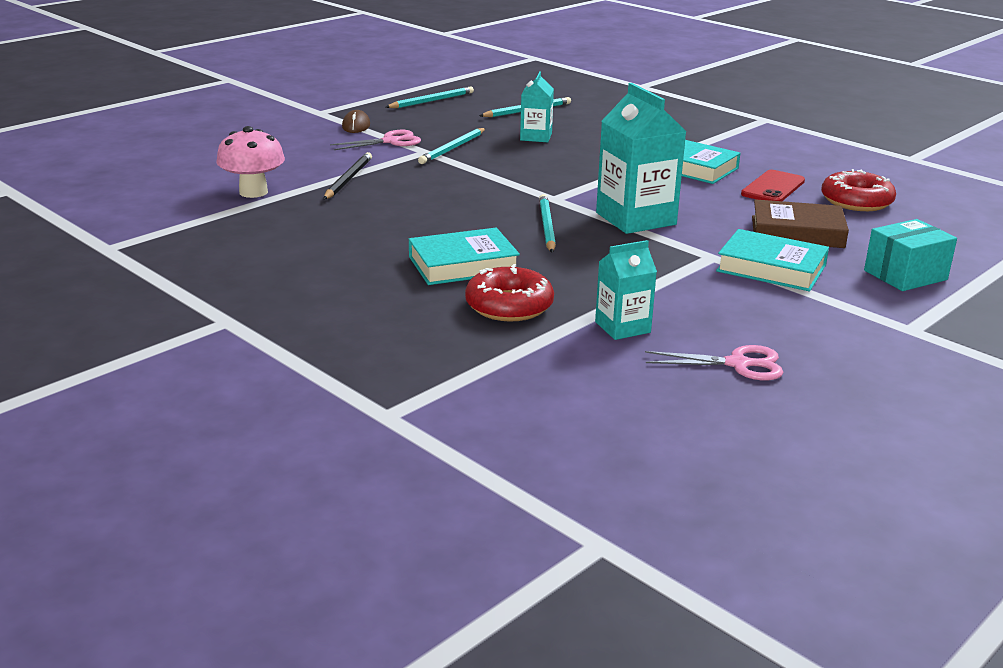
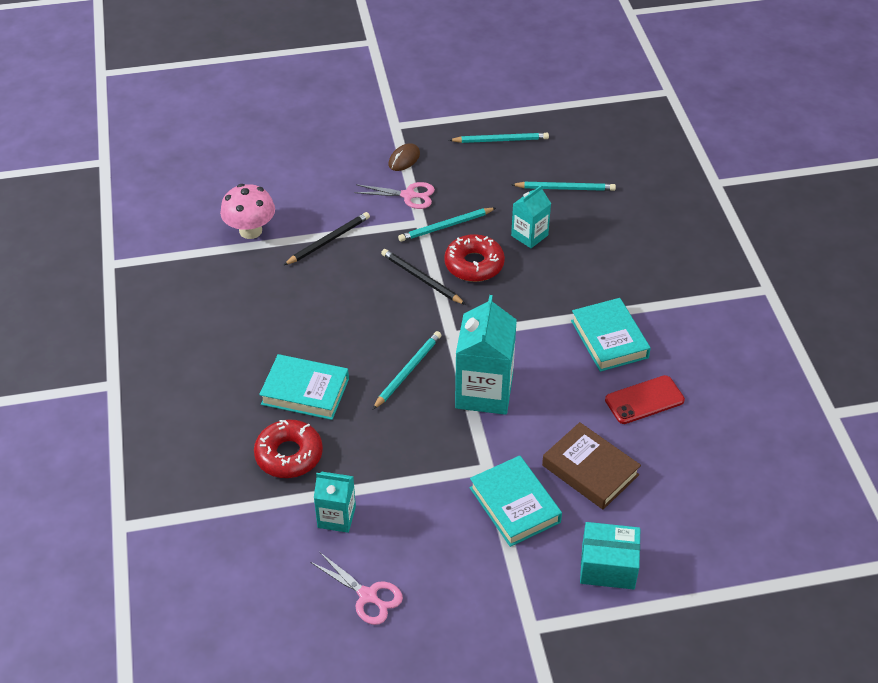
camera: 35 degrees right, 20 degrees up
(475, 178) = (421, 279): none -> black pencil
(856, 201) = (693, 452): red donut -> red donut (474, 264)

